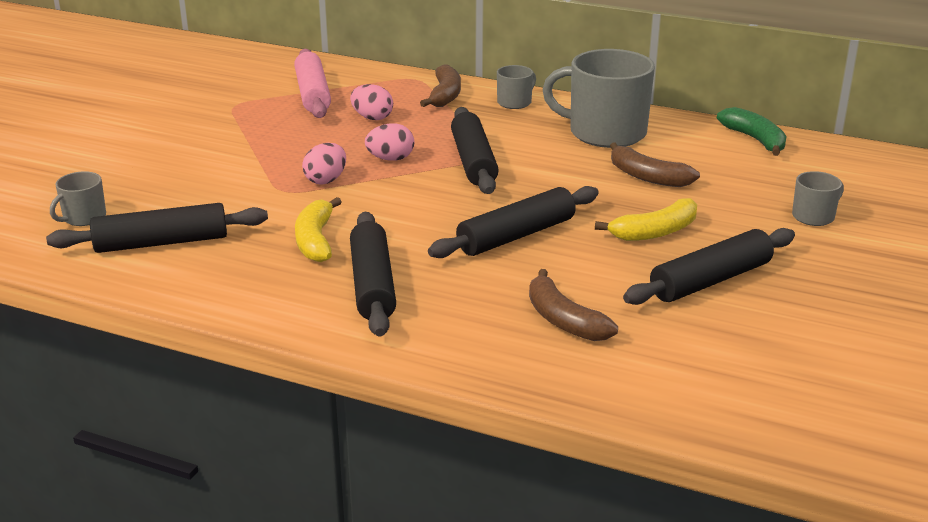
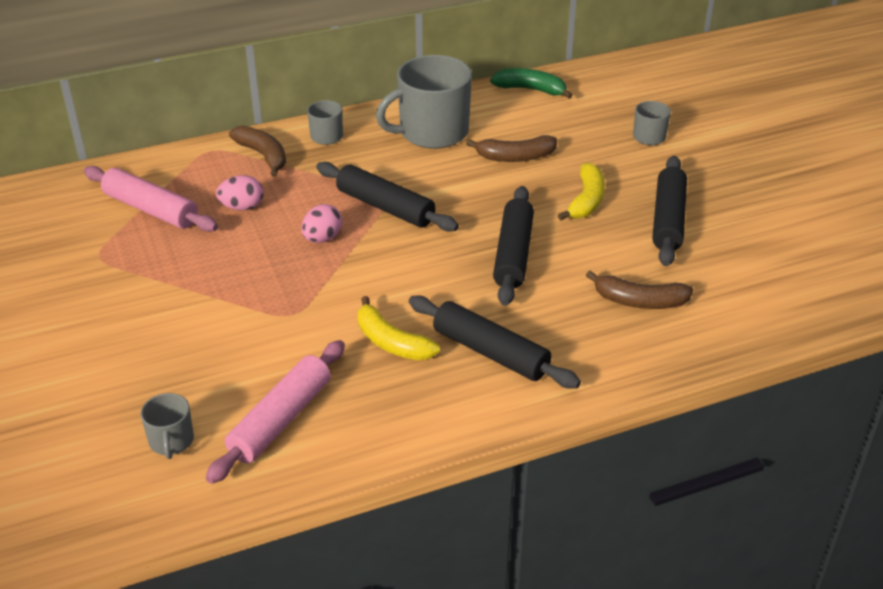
camera: 45 degrees left, 10 degrees up
(161, 243) = (280, 420): black rolling pin -> pink rolling pin
(326, 180) = (307, 286): pink egg -> none

